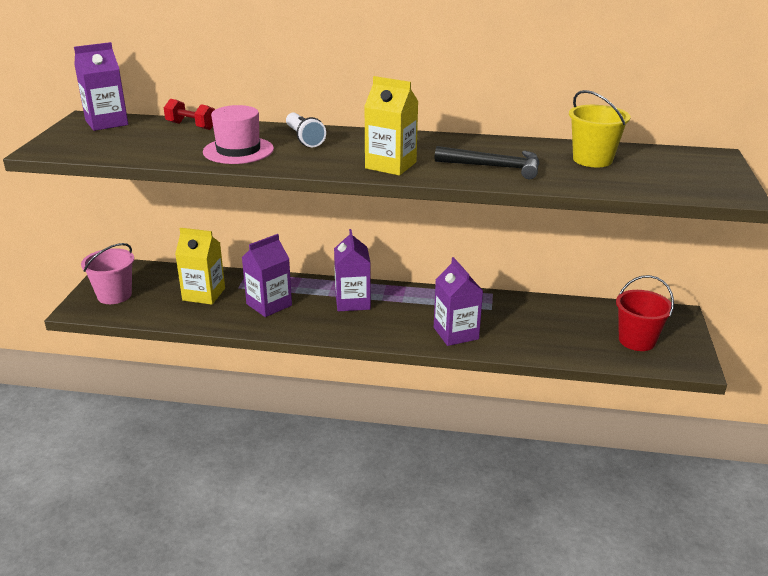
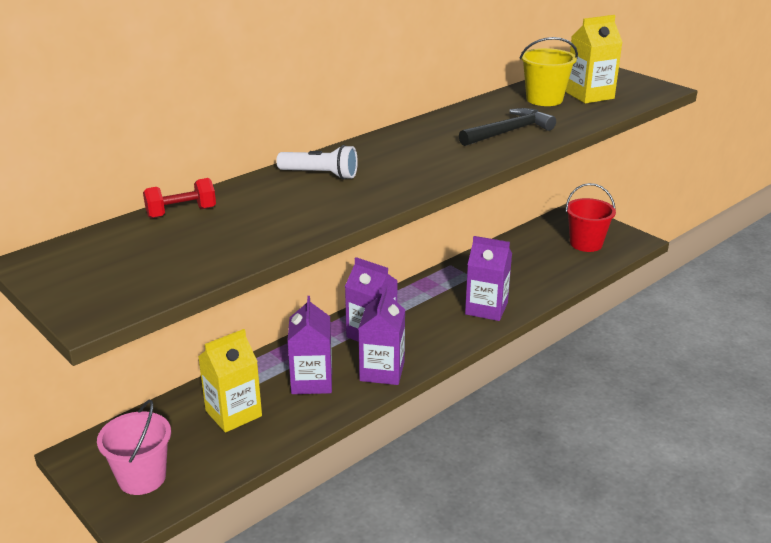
camera: 50 degrees left, 0 degrees up
(106, 123) = (75, 253): purple carton -> purple carton (382, 371)
(238, 150) = (297, 211): pink hat -> none
(390, 165) = (445, 163): yellow carton -> yellow carton (589, 95)

